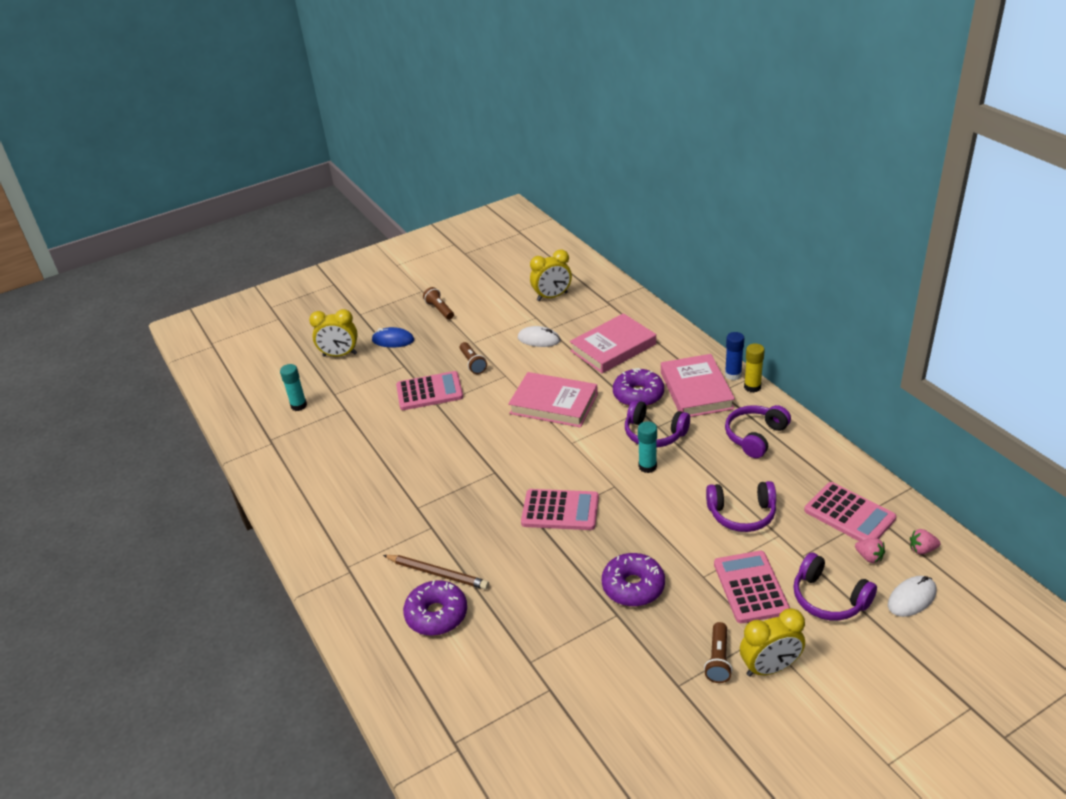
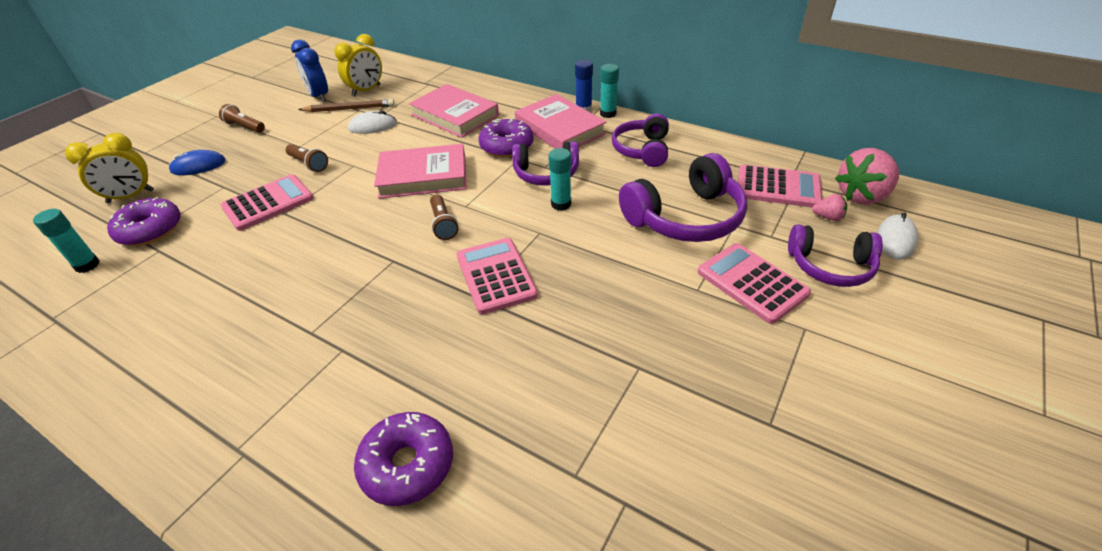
camera: 30 degrees left, 5 degrees up
(437, 573) = (380, 406): brown pencil -> brown pencil (349, 109)
(510, 292) = (319, 96): none -> blue clock
(560, 510) = (496, 276): pink calculator -> pink calculator turned 90 degrees counterclockwise
(613, 347) = (455, 115): pink book -> pink book turned 75 degrees counterclockwise
(633, 586) = (634, 328): purple donut -> purple donut (150, 230)
(718, 660) = (786, 373): brown flashlight -> brown flashlight (443, 224)
(742, 514) = (685, 217): purple headphones -> purple headphones, size x1.52
(752, 387) = (608, 114): yellow glue stick -> turquoise glue stick
(770, 668) = (843, 359): yellow clock -> none
(922, 549) = (862, 196): pink strawberry -> pink strawberry, size x2.13

